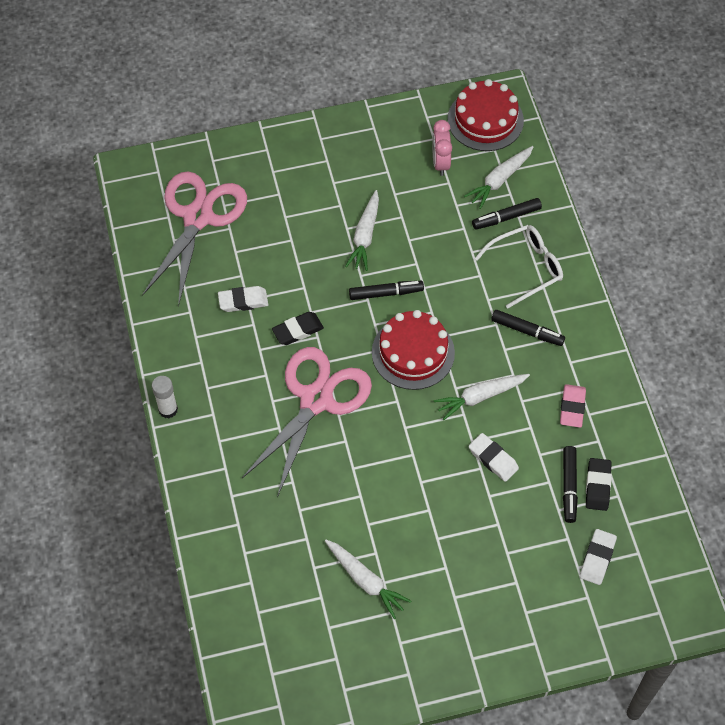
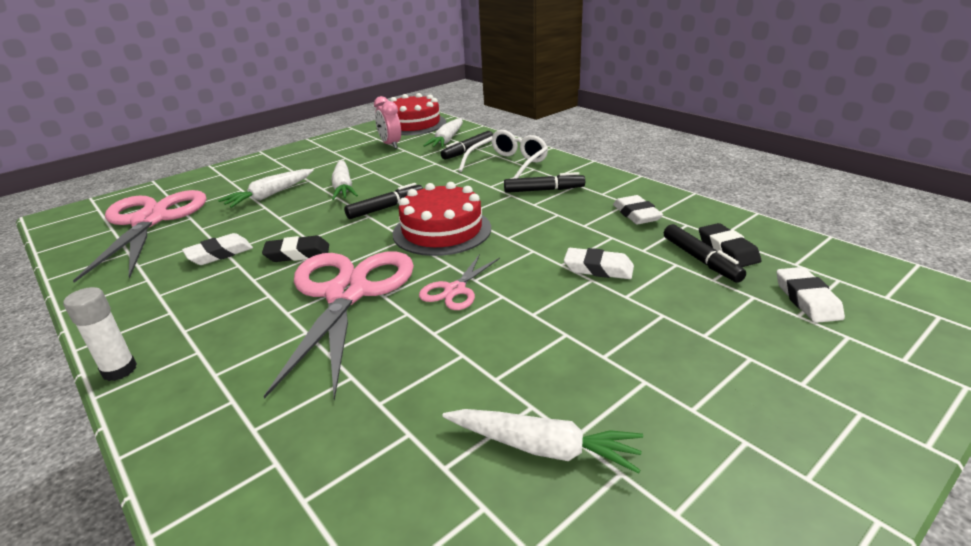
camera: 25 degrees left, 30 degrees down
(298, 330) = (297, 254): black eraser -> black eraser turned 45 degrees clockwise
(386, 432) = (455, 290): none -> pink scissors
(480, 397) = (539, 235): white carrot -> white carrot (270, 195)
(572, 408) = (636, 214): pink eraser -> white eraser

